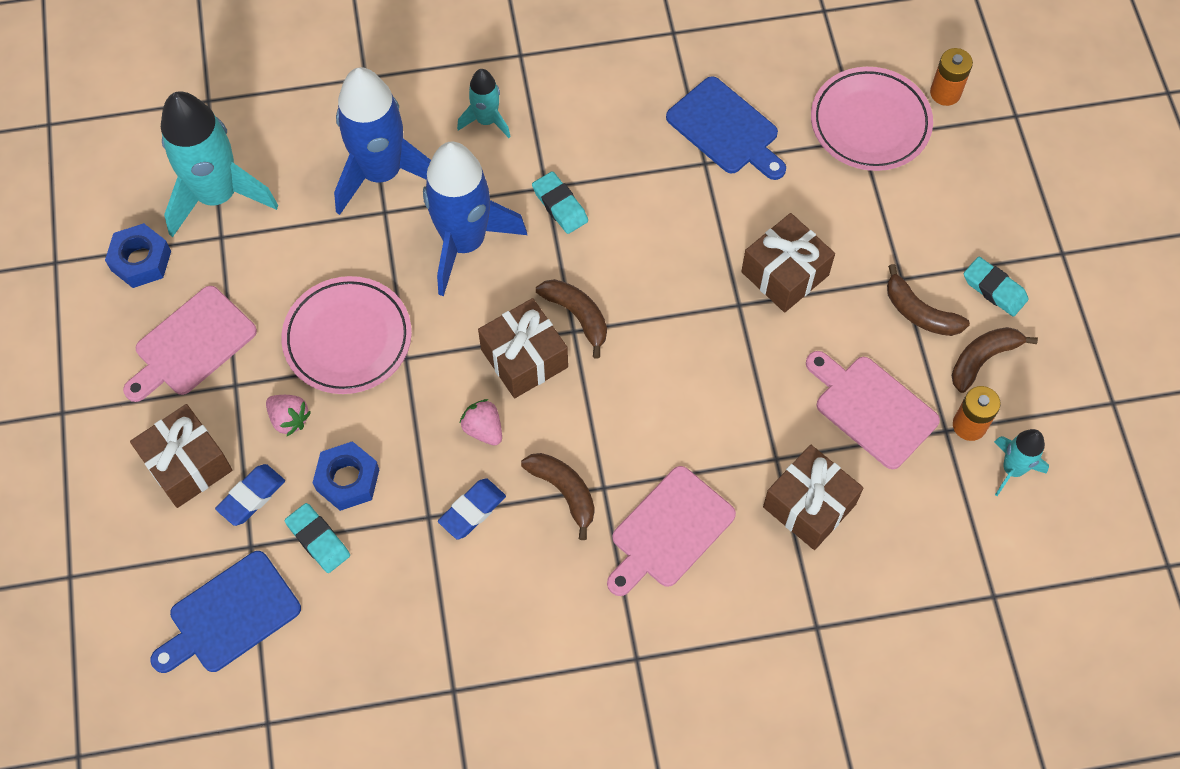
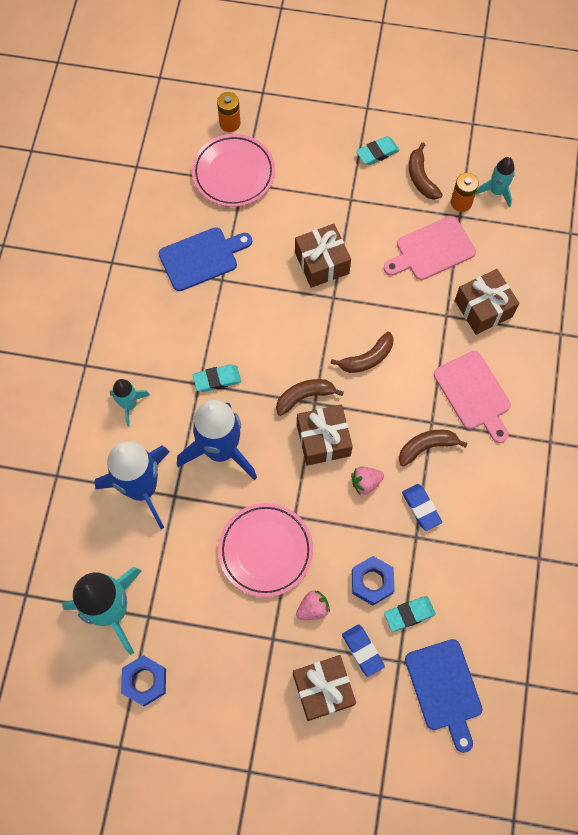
camera: 70 degrees left, 5 degrees up
(191, 345) = (229, 662): pink cutting board -> none
(919, 313) = (378, 199): brown banana -> brown banana (367, 358)

